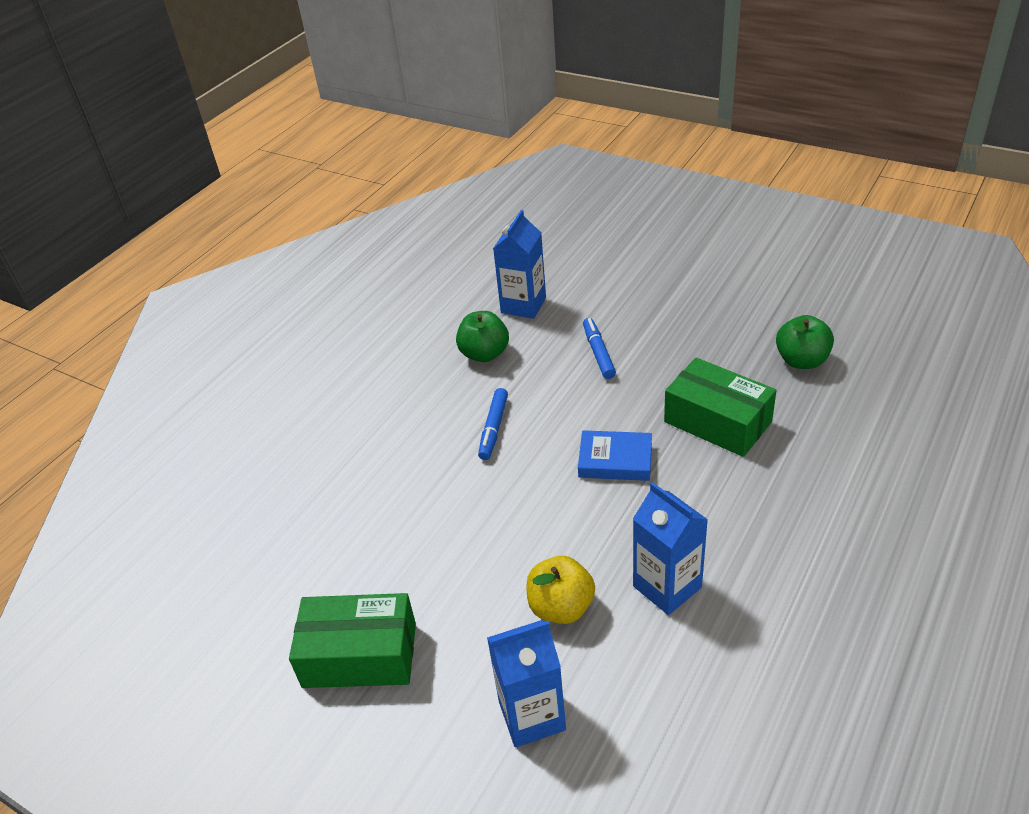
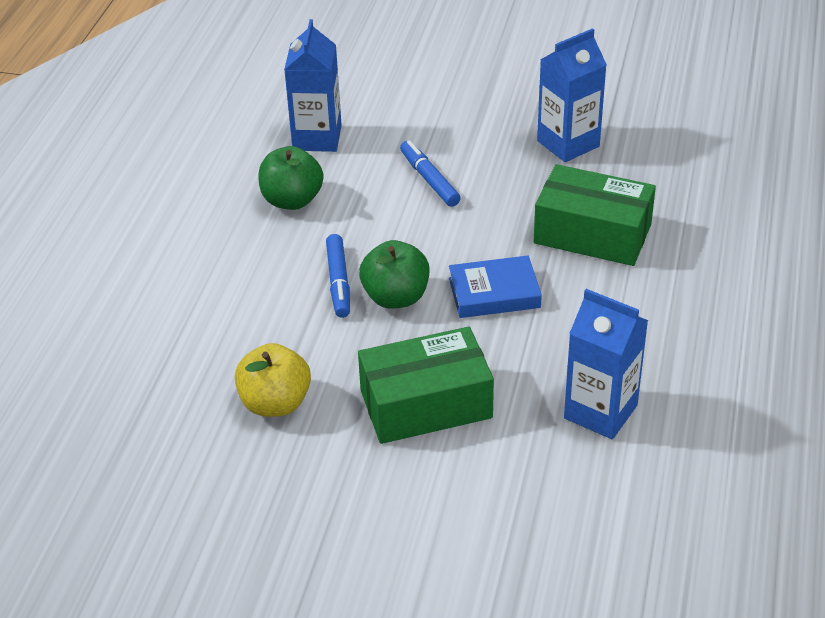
camera: 20 degrees left, 0 degrees up
(360, 655) = (283, 550): green box -> green box (426, 404)
(532, 715) = (505, 567): blue carton -> blue carton (568, 144)
(561, 607) = (493, 455): yellow apple -> yellow apple (275, 403)
(801, 360) = (660, 155): green apple -> green apple (395, 297)

